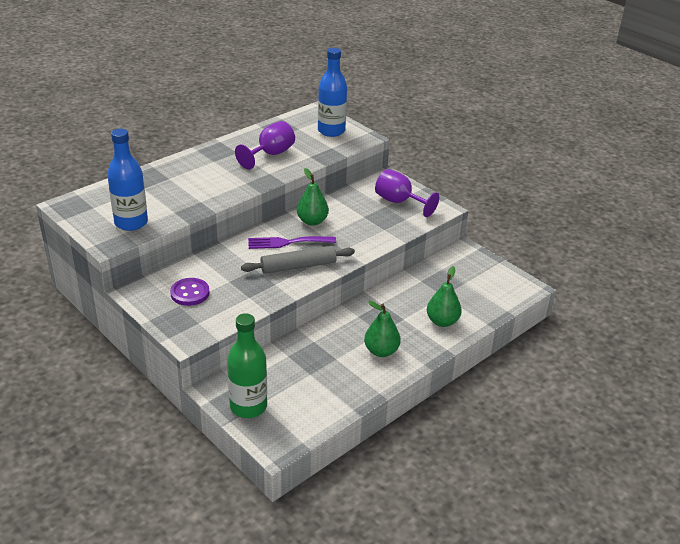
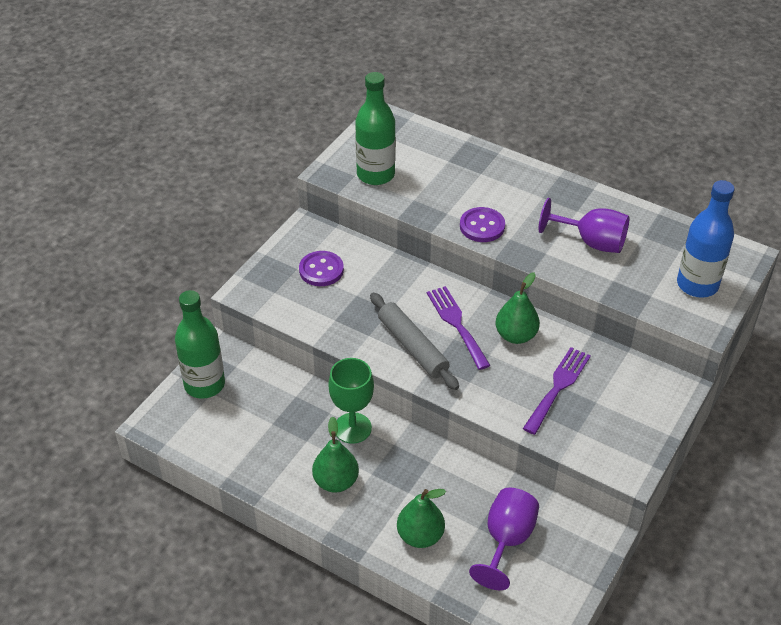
camera: 75 degrees right, 10 degrees up
(131, 223) = (375, 174): blue bottle -> green bottle
(225, 190) = (482, 226): none -> purple button
(334, 332) = (352, 428): none -> green goblet
(365, 216) = (558, 387): none -> purple fork
(399, 202) = (616, 416): purple goblet -> purple goblet (506, 540)

